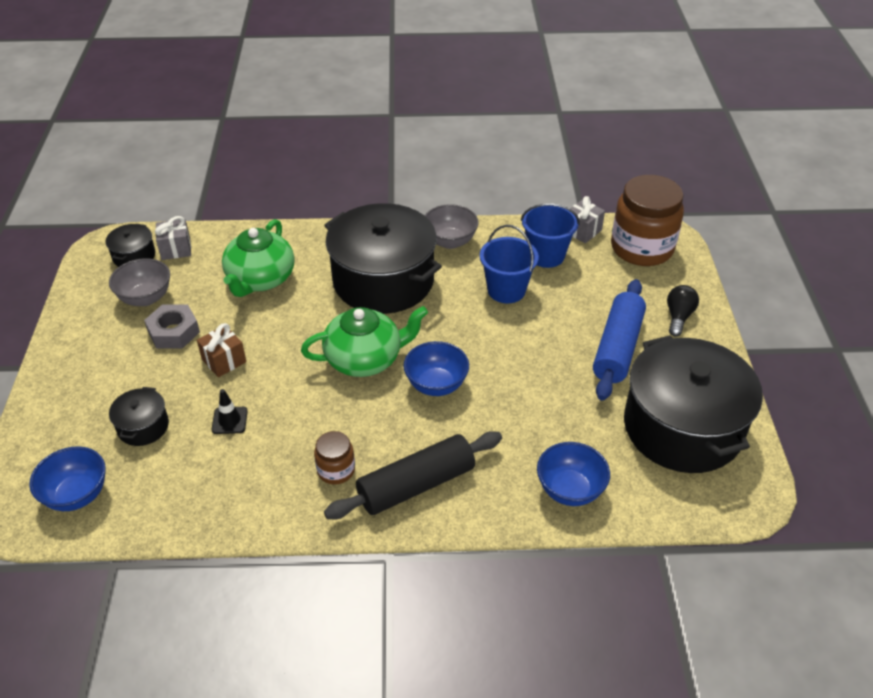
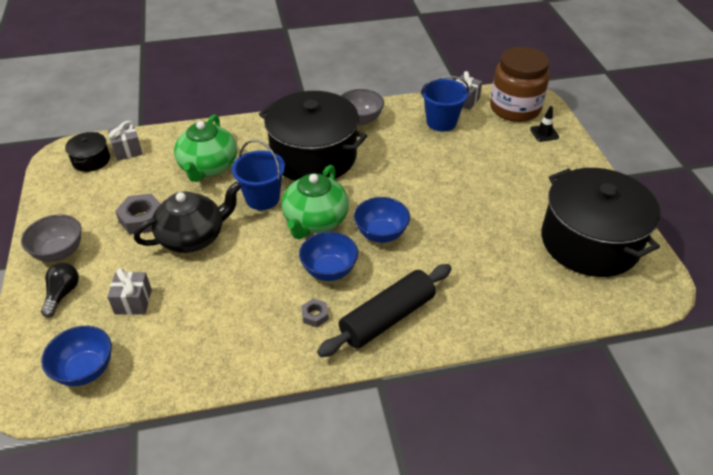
camera: 10 degrees left, 0 degrees up
(143, 426) = (133, 302): black pot -> grey gift
(145, 298) = (110, 193): grey bowl -> grey bowl (59, 252)
(224, 361) = (193, 237): brown gift -> black teapot
(229, 420) = (210, 286): black traffic cone -> black traffic cone (544, 133)
(336, 470) = (315, 315): brown jar -> grey nut
(365, 359) = (315, 221): green teapot -> green teapot turned 135 degrees clockwise
(506, 290) = (417, 152): blue bucket -> blue bucket (262, 198)
(570, 490) = (515, 304): blue bowl -> blue bowl (329, 270)
(617, 348) = (519, 186): blue rolling pin -> none
(678, 317) = (559, 157): black light bulb -> black light bulb (63, 294)

